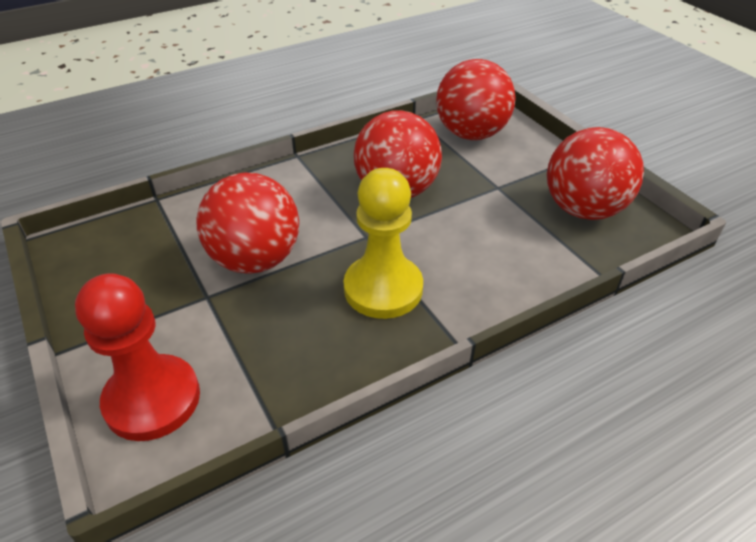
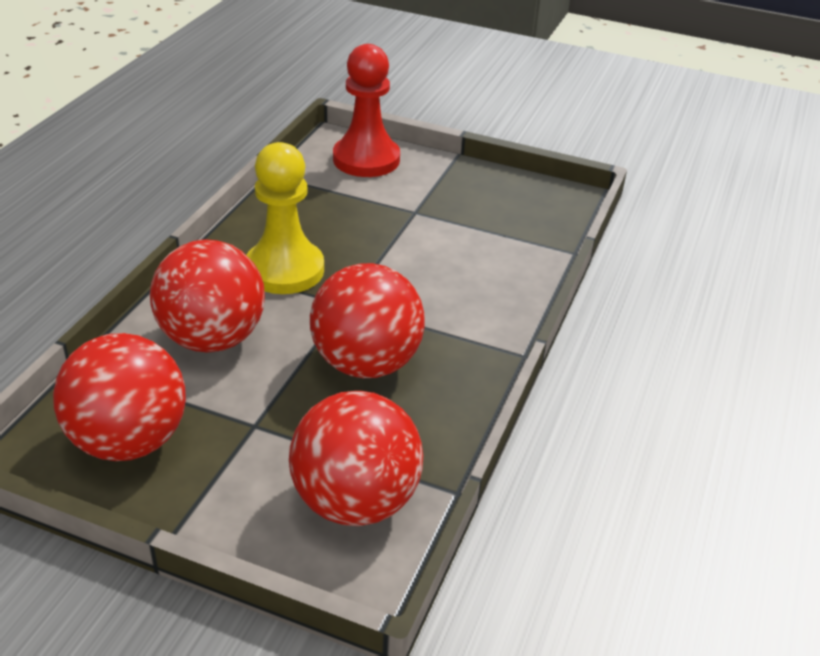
camera: 140 degrees right, 5 degrees down
(255, 259) = (416, 246): red ball -> red ball (212, 339)

